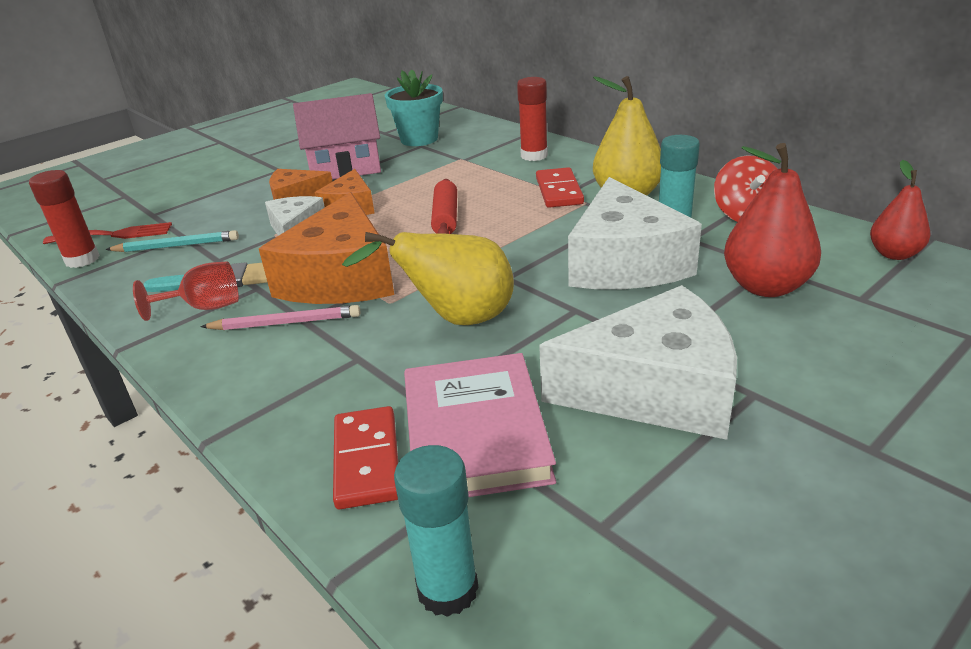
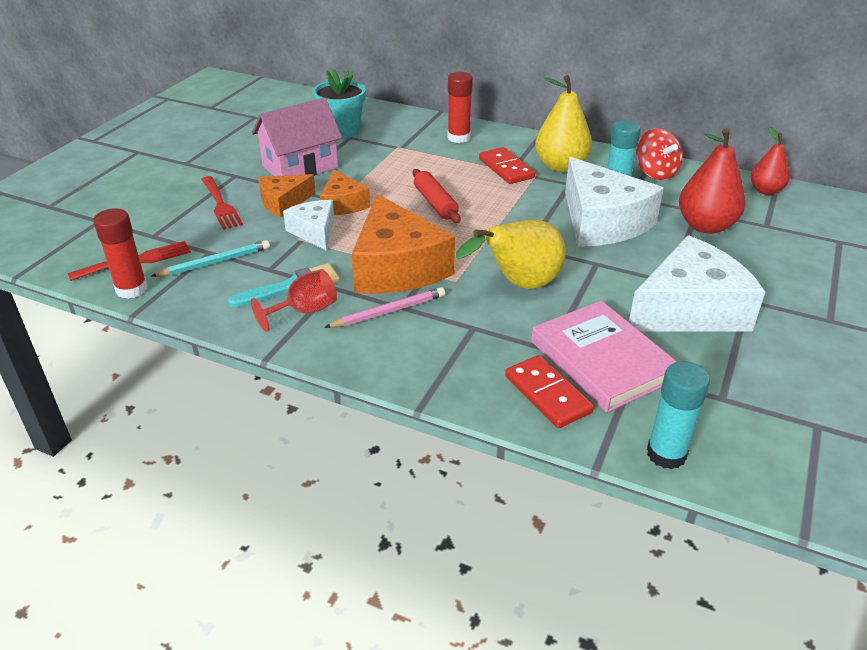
camera: 25 degrees left, 5 degrees up
(238, 194) = (221, 205): none -> red fork

